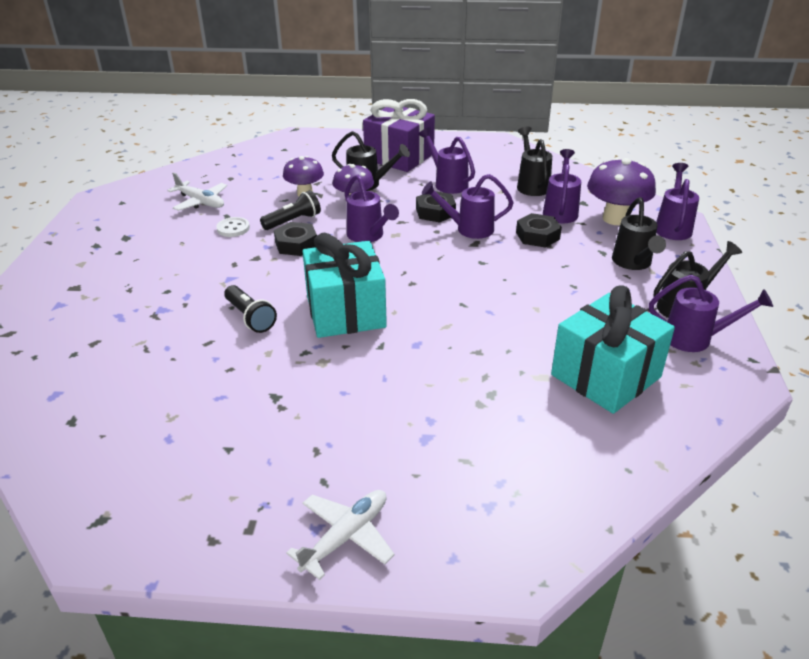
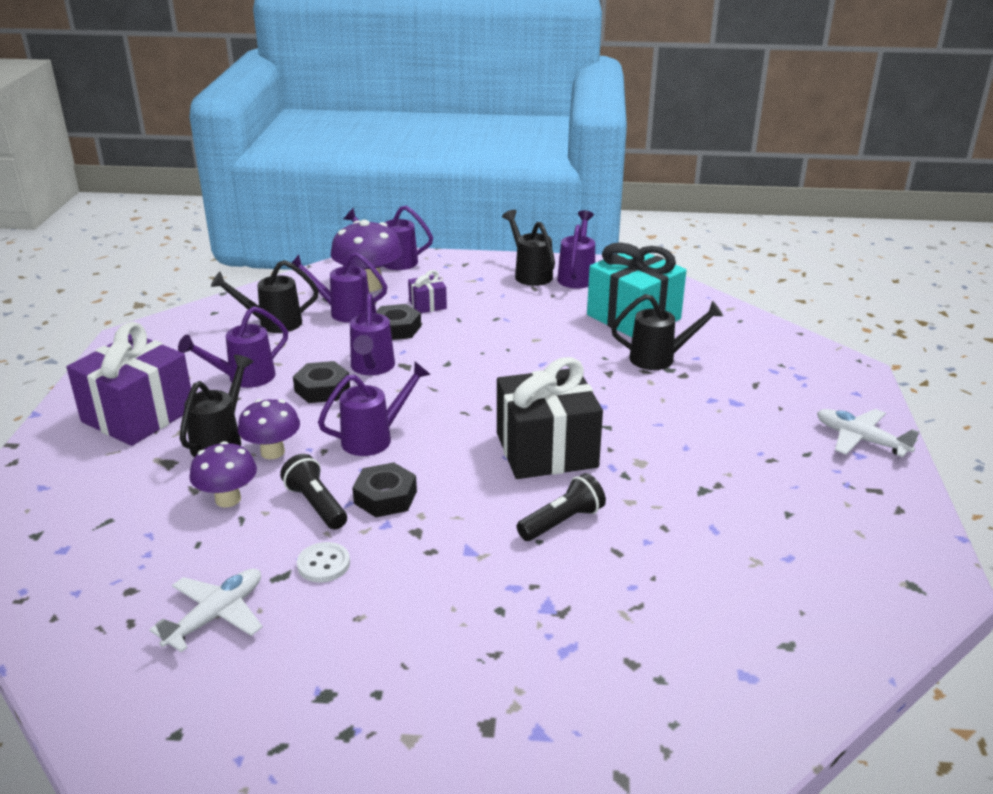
camera: 90 degrees left, 5 degrees down
(345, 312) = (546, 450): turquoise gift -> black gift
(588, 249) = (427, 305): none -> purple gift
(633, 263) = (458, 287): black watering can -> black watering can (660, 358)

